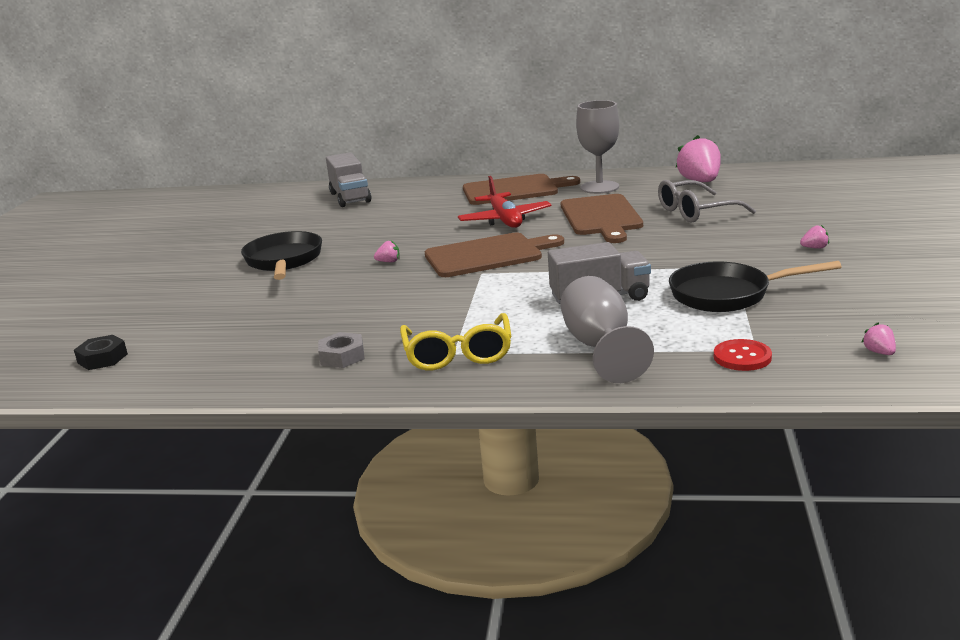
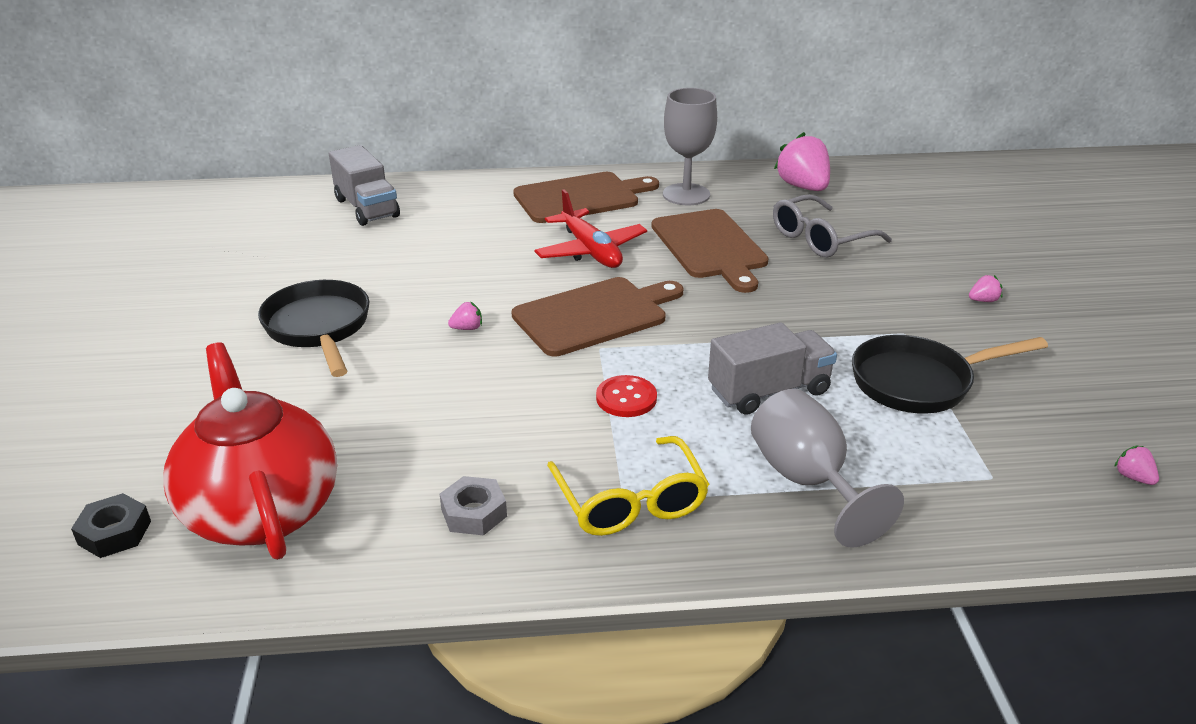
camera: 15 degrees left, 10 degrees up
(200, 351) = (262, 510): none -> red teapot
(742, 357) = (984, 492): red button -> red button (626, 398)

